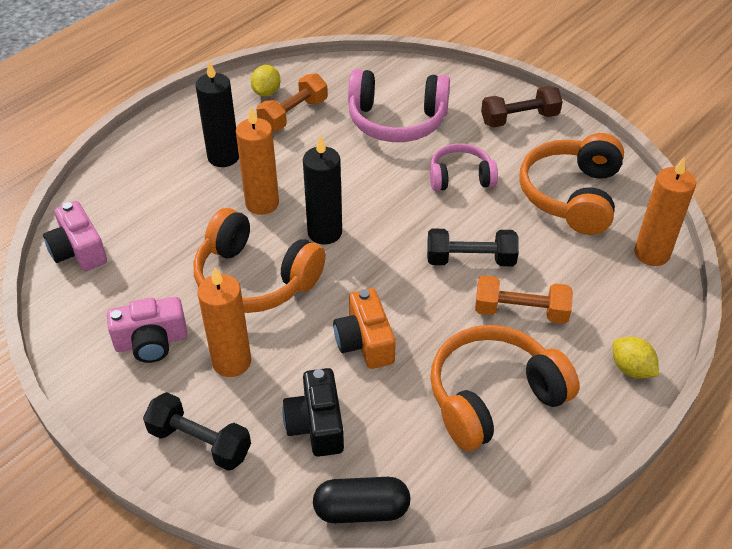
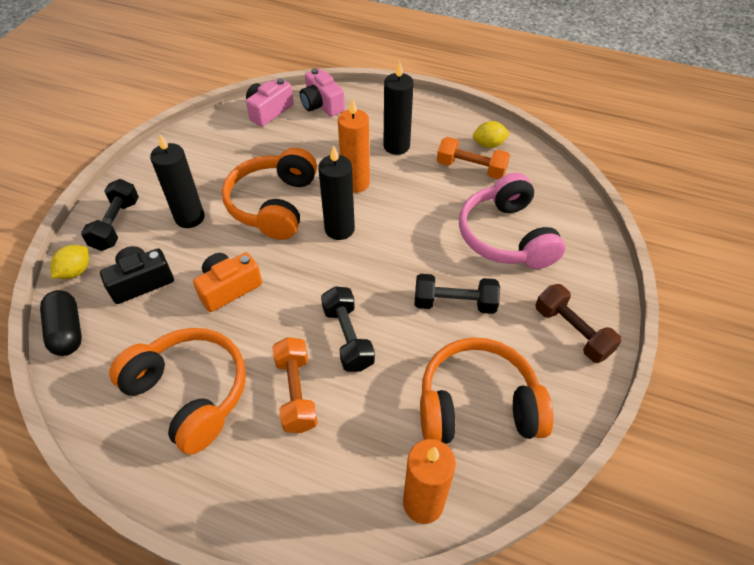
camera: 70 degrees right, 5 degrees up
(151, 342) = (198, 172): pink camera -> pink camera (322, 104)
(231, 362) = (190, 218): orange candle -> black candle
(460, 177) = (454, 303): pink headphones -> black dumbbell
(631, 369) = (250, 507): yellow lemon -> yellow lemon (76, 271)

